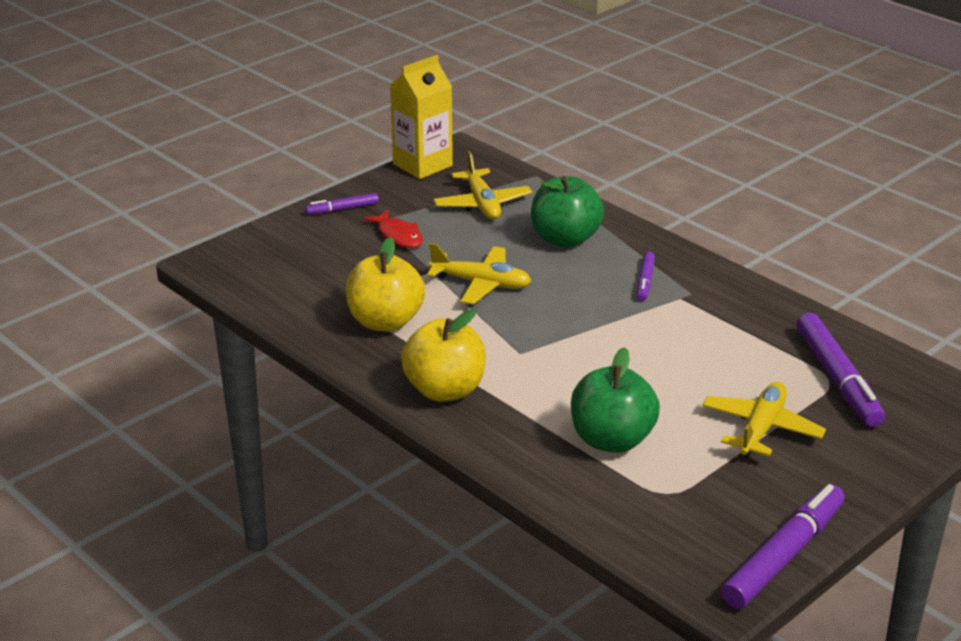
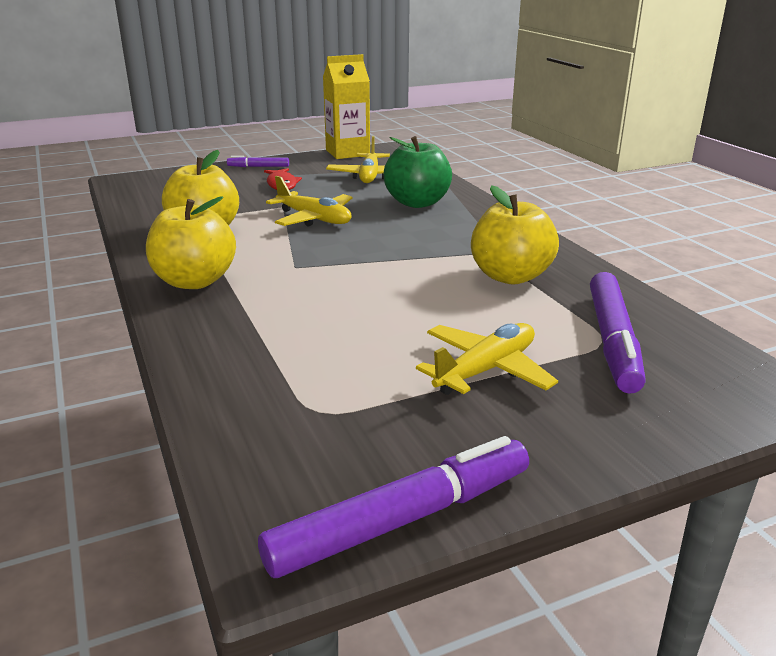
camera: 20 degrees right, 5 degrees down
(612, 440) = (308, 349): green apple -> none
(645, 281) = (464, 237): purple marker -> none
(718, 324) = (510, 276): none -> yellow apple

